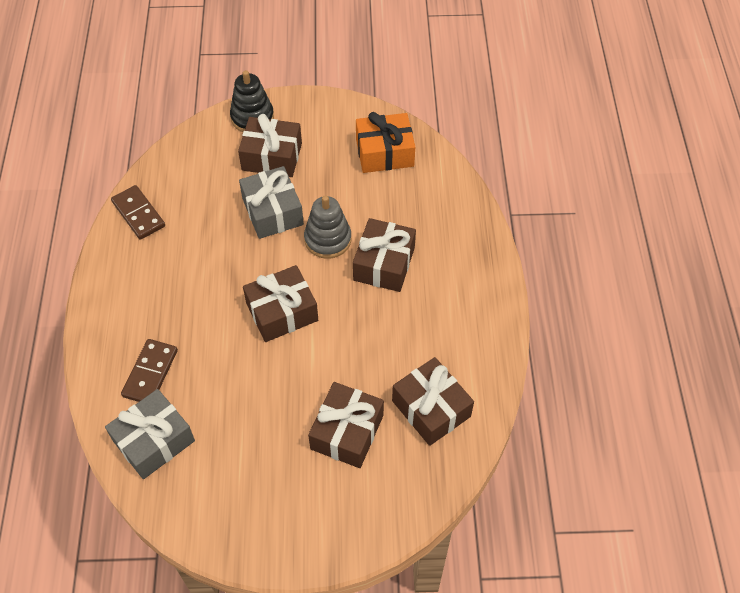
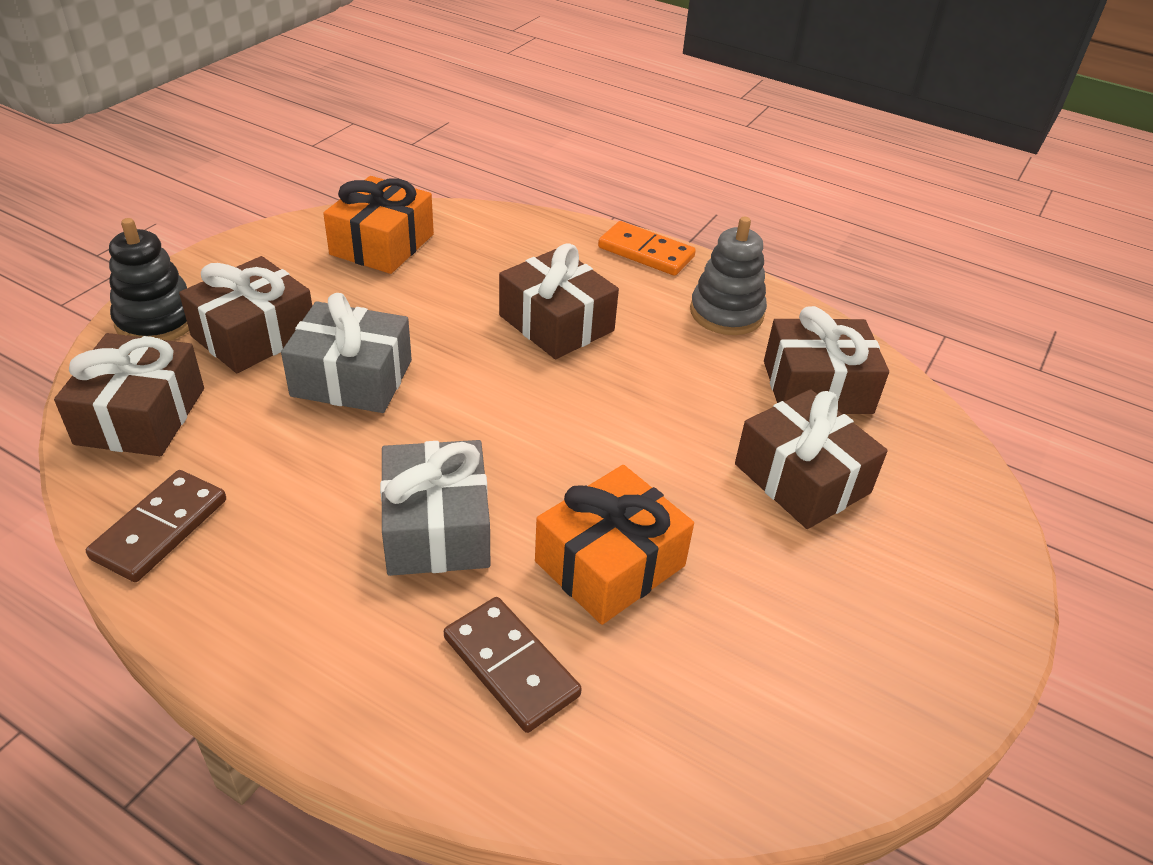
camera: 60 degrees left, 15 degrees down
(138, 214) = (160, 528): brown domino -> brown domino turned 60 degrees counterclockwise
(154, 441) = (658, 727): grey gift -> grey gift (436, 528)
(230, 378) = (610, 563): none -> orange gift
(282, 312) = (540, 450): brown gift -> brown gift (141, 416)
(328, 239) = (462, 351): grey stacking toy -> grey stacking toy (726, 313)
(489, 267) = (646, 252): none -> orange domino

